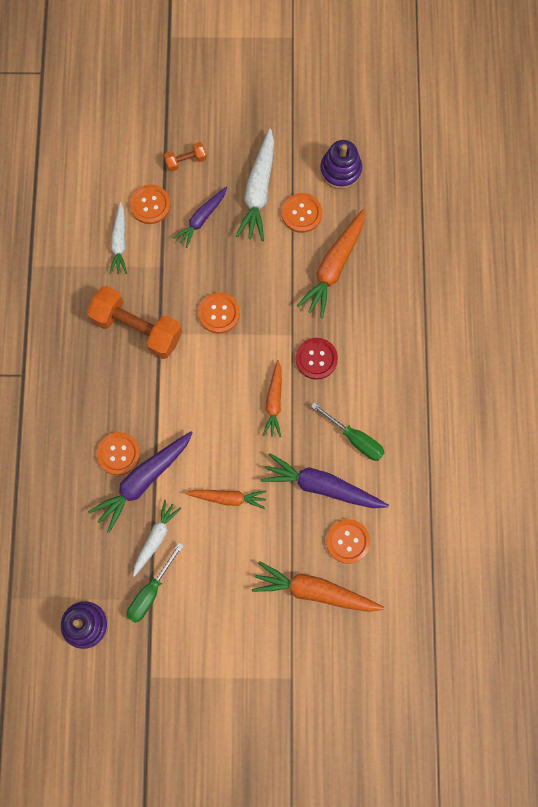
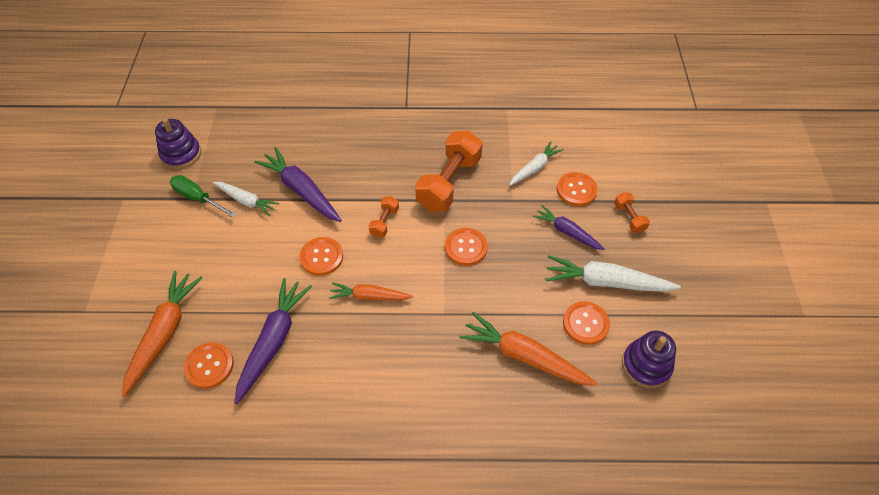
camera: 90 degrees right, 20 degrees down
(118, 454) = (329, 172): orange button -> orange button (321, 257)
(119, 242) = (534, 168): white carrot -> white carrot turned 135 degrees clockwise
(186, 392) = (384, 222): none -> orange dumbbell
(228, 498) = (274, 257): orange carrot -> none
(316, 359) = (415, 337): red button -> none
(355, 439) = (322, 375): green screwdriver -> none

